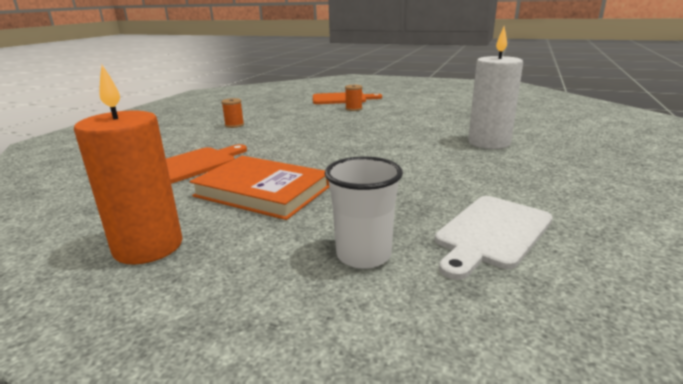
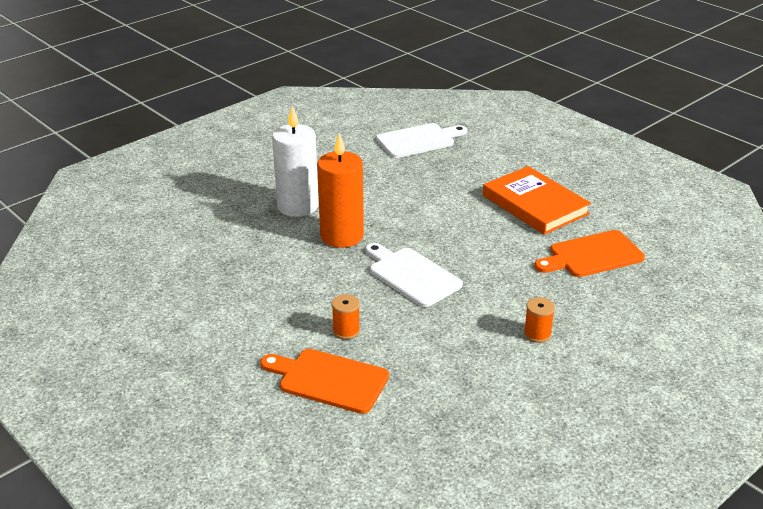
camera: 155 degrees left, 10 degrees up
(148, 247) = (613, 181): orange candle -> orange candle (342, 236)
(341, 130) = (411, 275): none -> white cutting board
(363, 255) = (496, 147): white cup -> none

